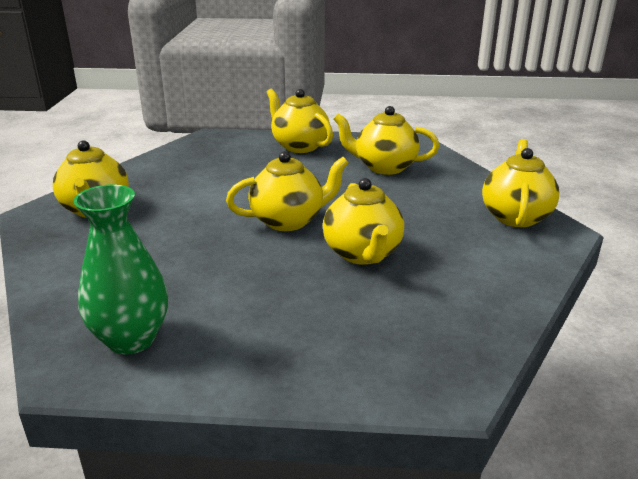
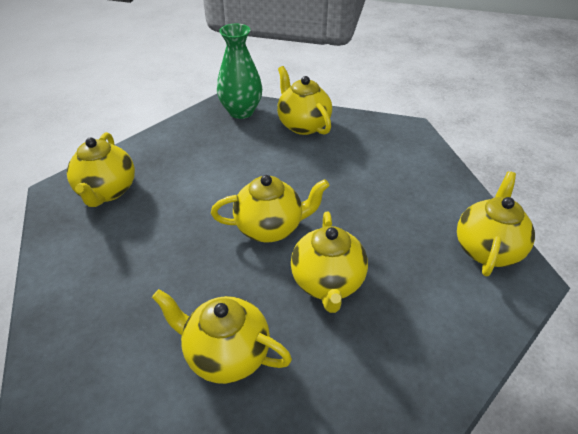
camera: 10 degrees right, 15 degrees up
(131, 339) = (101, 366): green vase -> green vase (241, 111)
(384, 167) = (375, 163): yellow teapot -> yellow teapot (226, 354)

